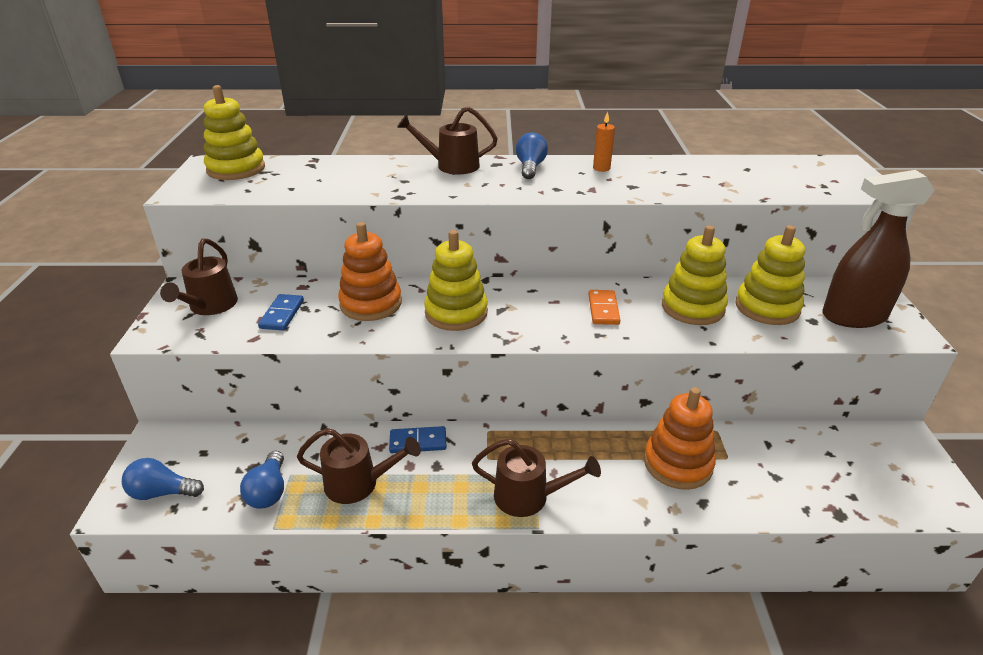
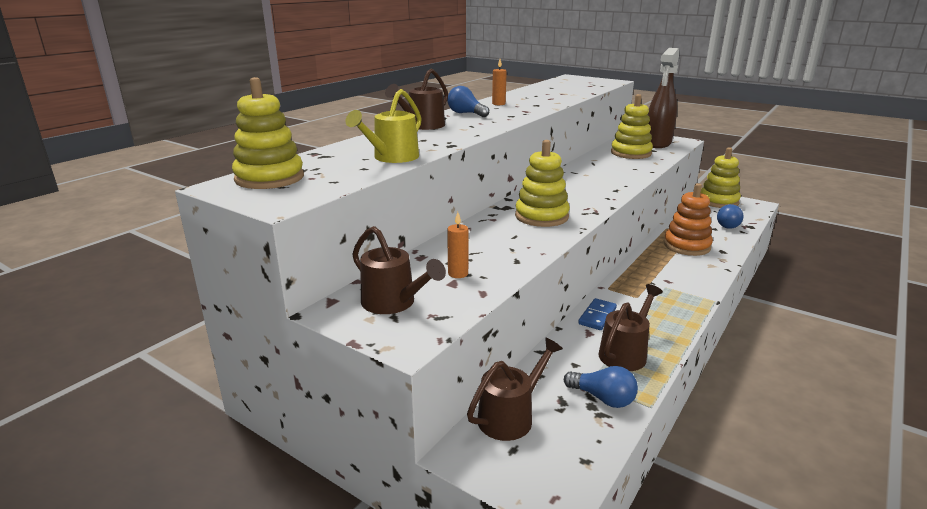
camera: 55 degrees left, 10 degrees down
(162, 492) = (556, 464): blue light bulb -> blue light bulb (729, 225)
(282, 314) = (458, 274): blue domino -> orange candle
(330, 188) = (391, 158): none -> yellow watering can
(371, 304) = (489, 238): orange stacking toy -> none
(529, 497) = (685, 295): brown watering can -> brown watering can (511, 416)
(603, 309) = (589, 182): orange domino -> none
(692, 307) = (612, 165): yellow stacking toy -> yellow stacking toy (718, 201)

